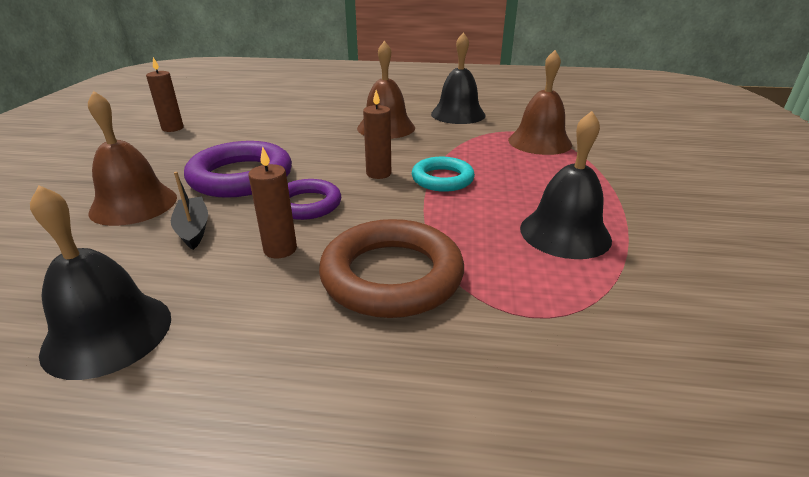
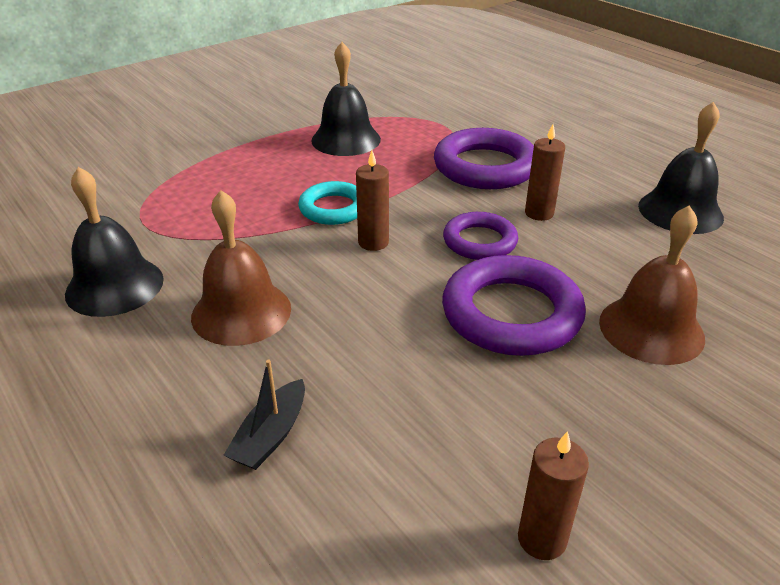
camera: 135 degrees left, 5 degrees up
(193, 229) = (598, 264): black boat -> black boat (271, 435)
(392, 275) = (485, 167): brown ring -> purple ring
(539, 142) = (167, 199): brown bell -> none

